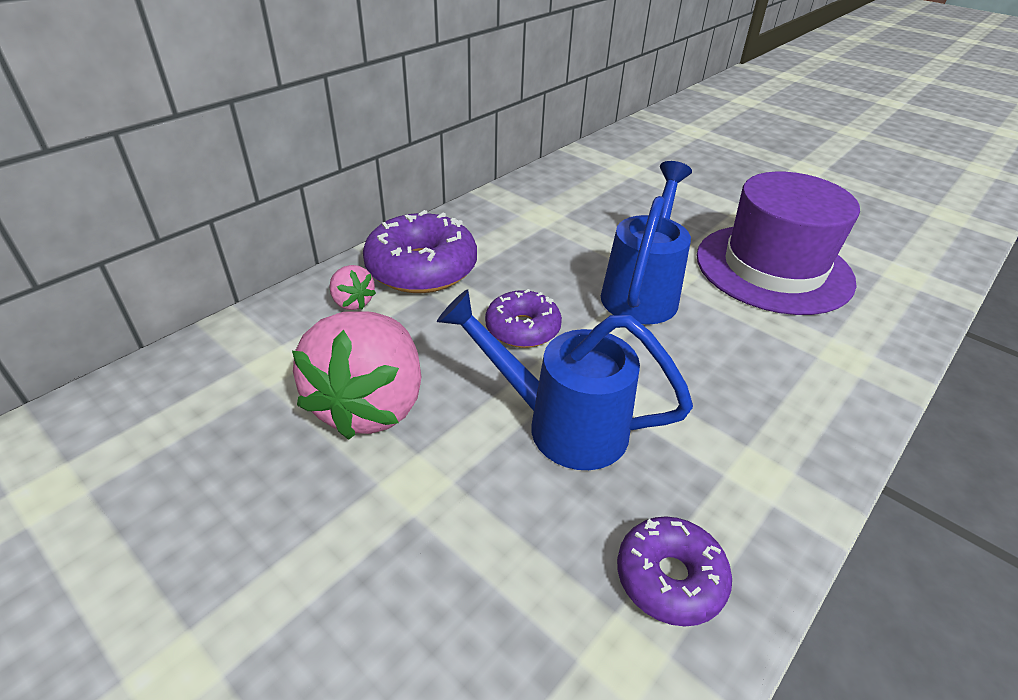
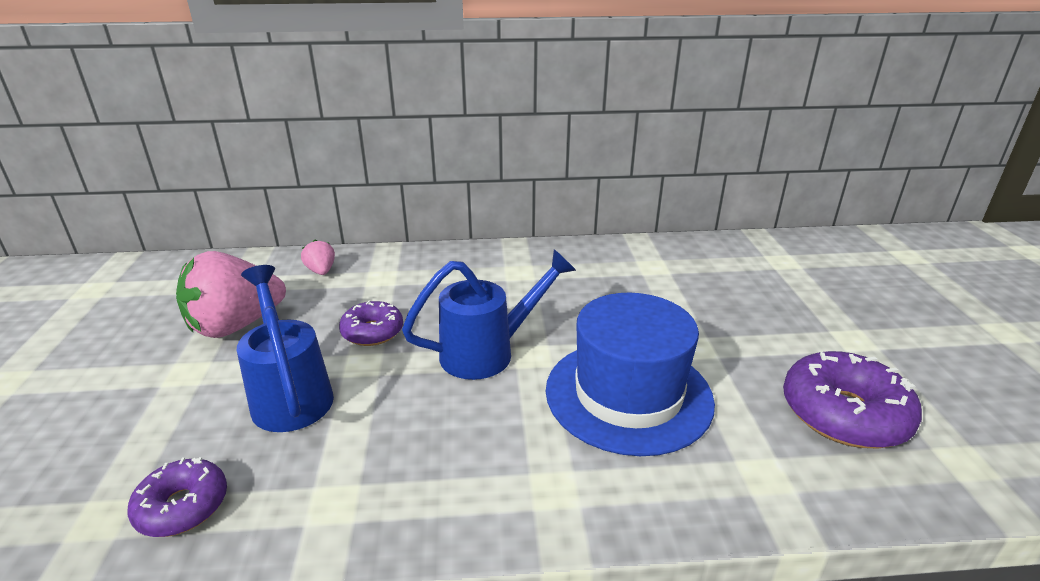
camera: 45 degrees right, 10 degrees down
(352, 302) = (321, 271): pink strawberry -> pink strawberry turned 150 degrees clockwise
(421, 268) = (386, 270): purple donut -> purple donut (844, 413)
(773, 268) = (628, 394): purple hat -> blue hat

